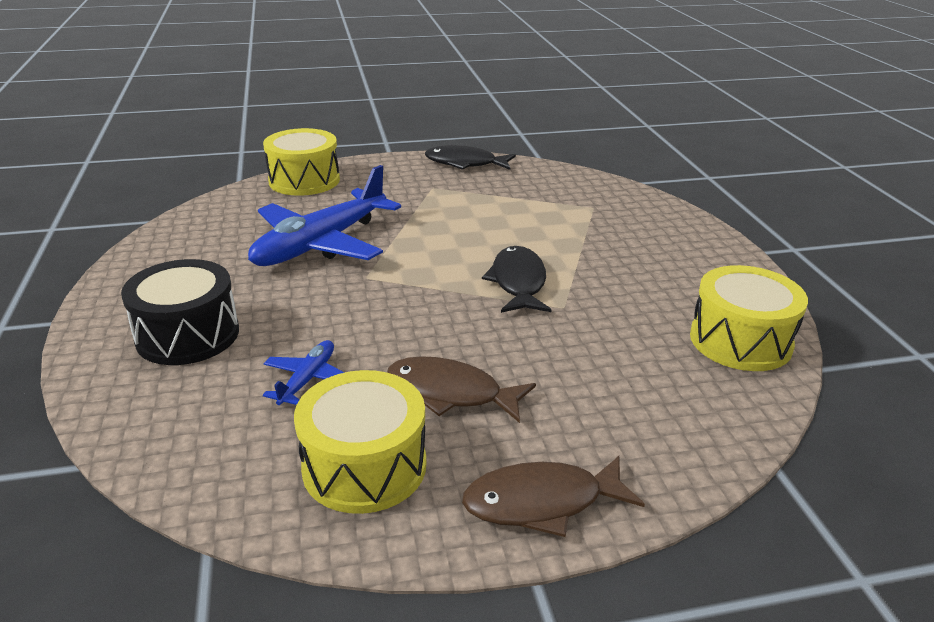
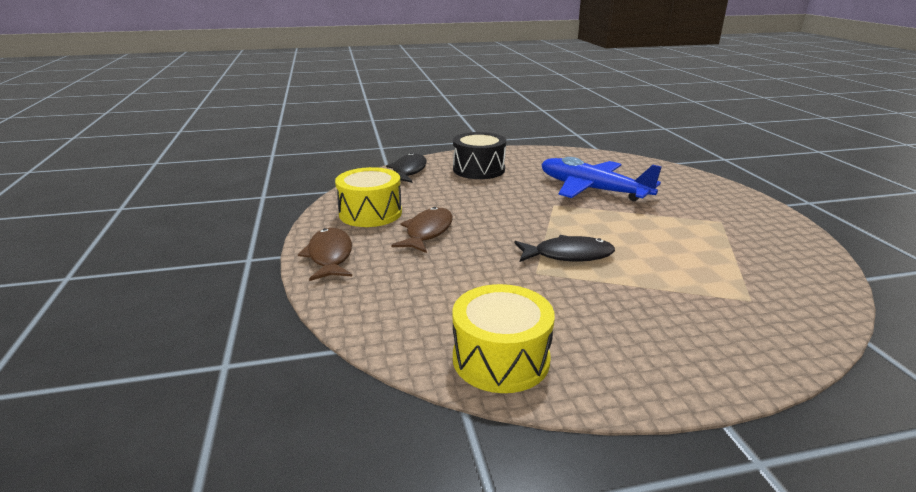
camera: 90 degrees right, 5 degrees down
(304, 180) = (688, 178): yellow drum -> none
(307, 380) = (441, 197): blue plane -> none
(465, 163) = (794, 234): black fish -> black fish (408, 171)

